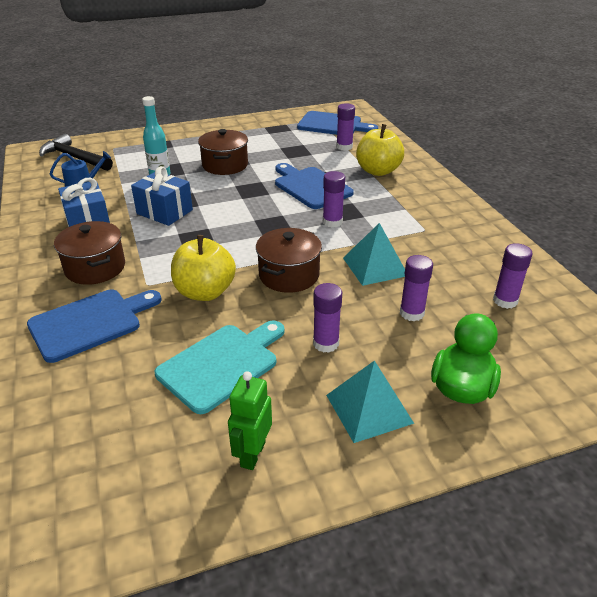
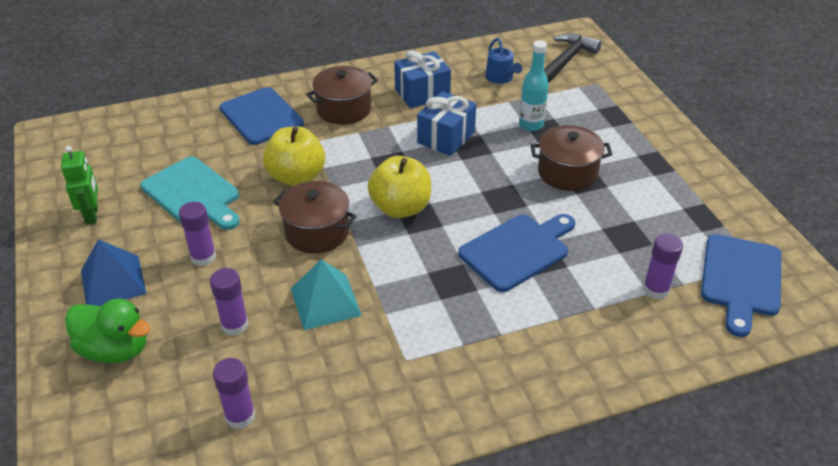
camera: 90 degrees right, 5 degrees up
(252, 454) = (92, 215): green robot -> green robot turned 60 degrees clockwise
(332, 222) = (426, 269): purple glue stick -> none
(369, 409) = (113, 282): turquoise pyramid -> blue pyramid
(378, 171) = (577, 324): yellow apple -> yellow apple (400, 208)

